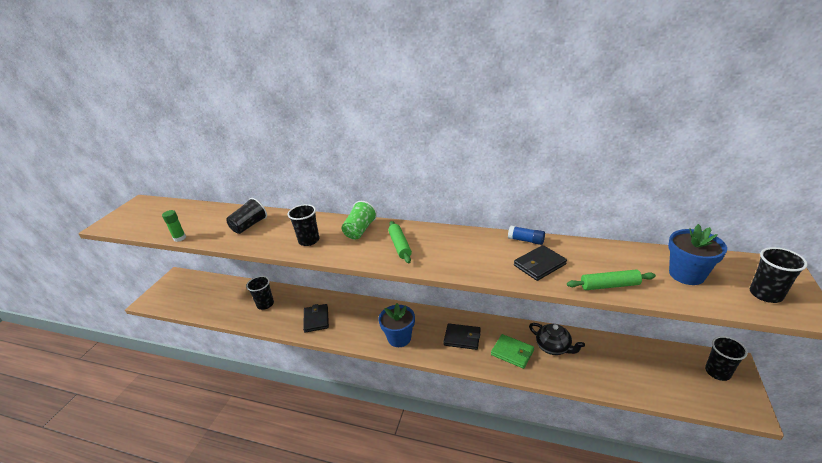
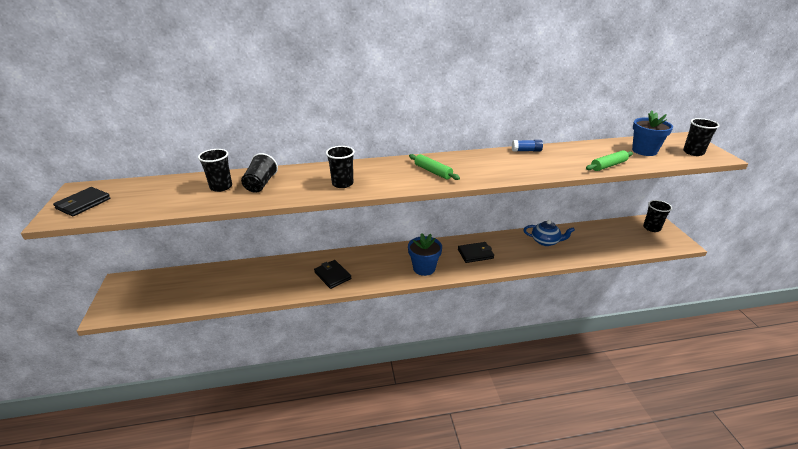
camera: 30 degrees left, 0 degrees up
(179, 238) = (186, 209): green glue stick -> none
(265, 304) = (264, 278): black cup -> black cup (221, 187)
(360, 230) = (383, 168): green cup -> none
(512, 352) = (520, 253): green wallet -> none
(539, 265) = (552, 163): black wallet -> black wallet (83, 204)
(553, 347) = (545, 241): black teapot -> blue teapot

